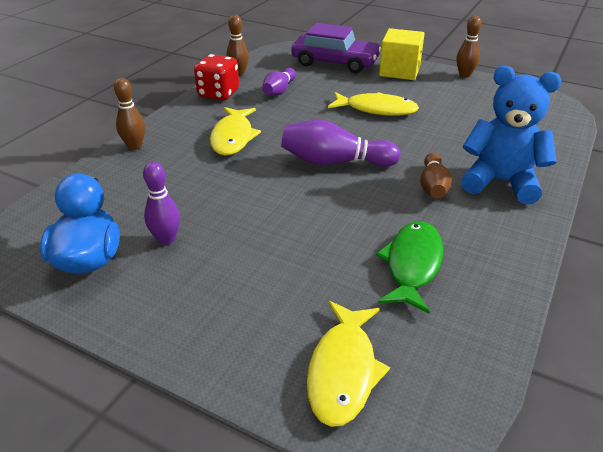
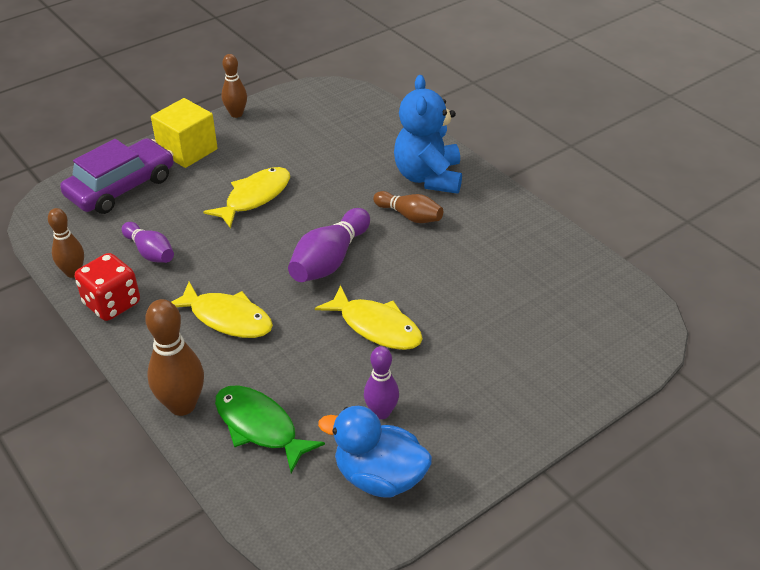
camera: 65 degrees left, 5 degrees up
(134, 146) = (182, 405): brown bowling pin -> brown bowling pin, size x1.55
(343, 371) = (591, 346): yellow fish -> yellow fish (376, 326)
(412, 265) = (502, 269): green fish -> green fish (259, 427)
(500, 182) = (428, 177): blue teddy bear -> blue teddy bear turned 45 degrees counterclockwise

